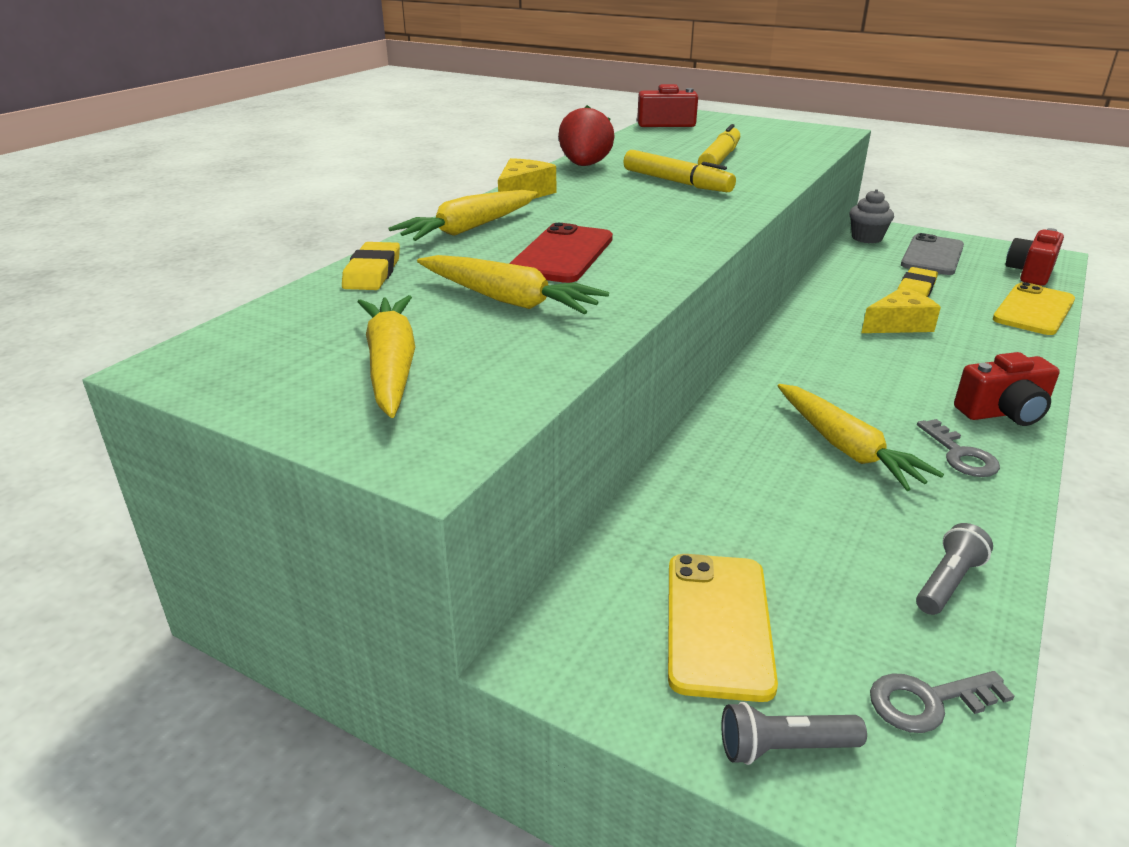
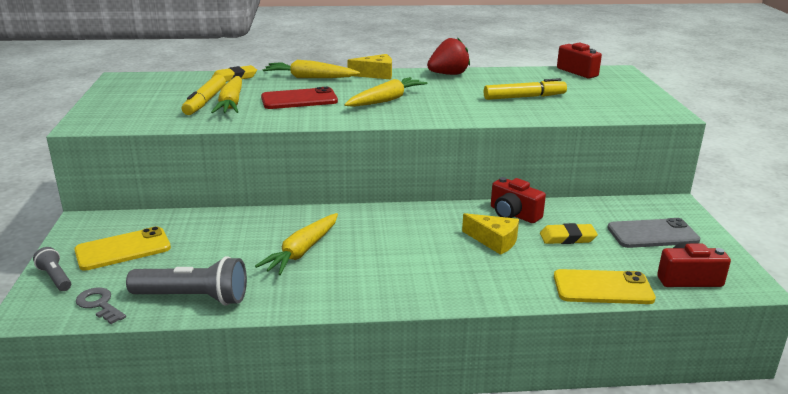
camera: 55 degrees right, 5 degrees down
(391, 366) = (148, 103): yellow carrot -> yellow carrot (386, 100)
(677, 182) = (455, 97): yellow marker -> yellow marker (205, 102)
(866, 238) = (645, 205): grey cupcake -> none
(948, 582) = (193, 298): grey flashlight -> grey flashlight, size x1.87
(960, 455) = (329, 285): grey key -> none
(1003, 412) = (402, 293): red camera -> red camera (513, 214)

